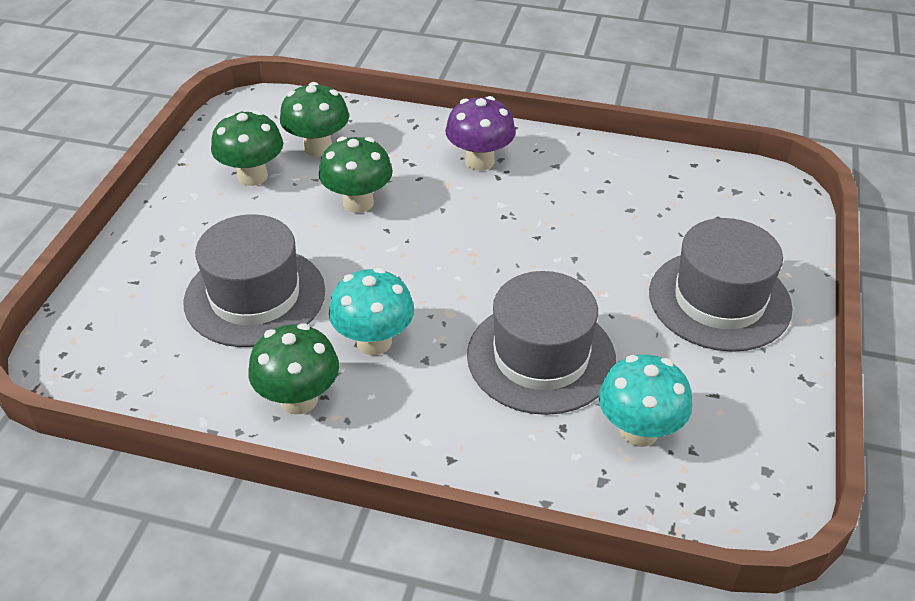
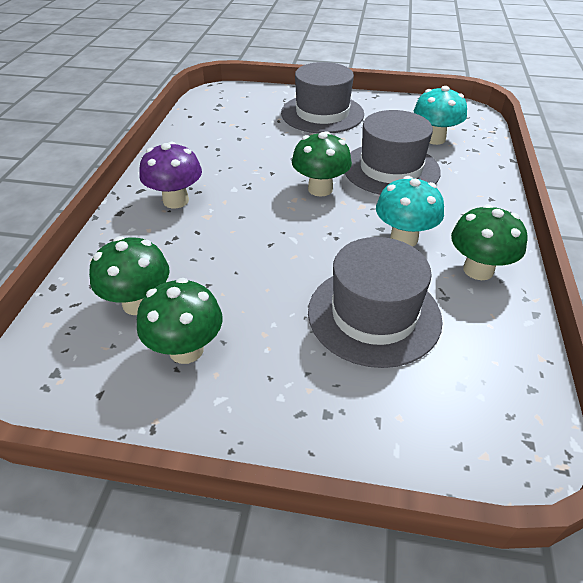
camera: 95 degrees left, 0 degrees up
(358, 203) = (233, 264): green mushroom -> green mushroom (320, 189)

